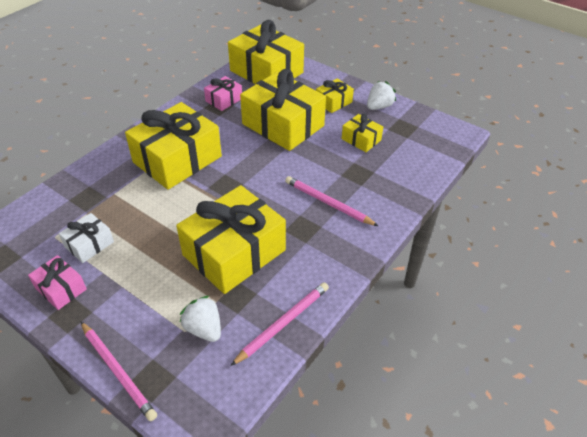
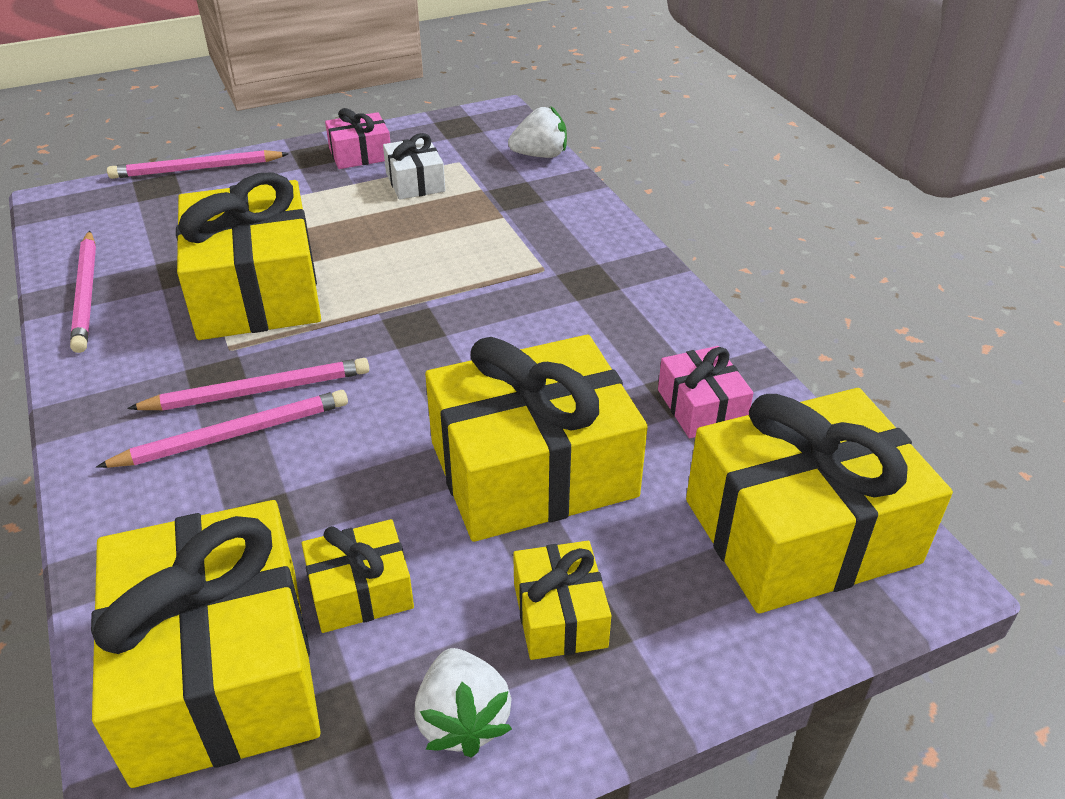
camera: 120 degrees right, 5 degrees down
(177, 159) = (535, 293): yellow gift -> yellow gift (219, 670)
(204, 329) = (169, 232): white strawberry -> white strawberry (540, 155)
(300, 210) = (258, 391): none -> pink pencil

